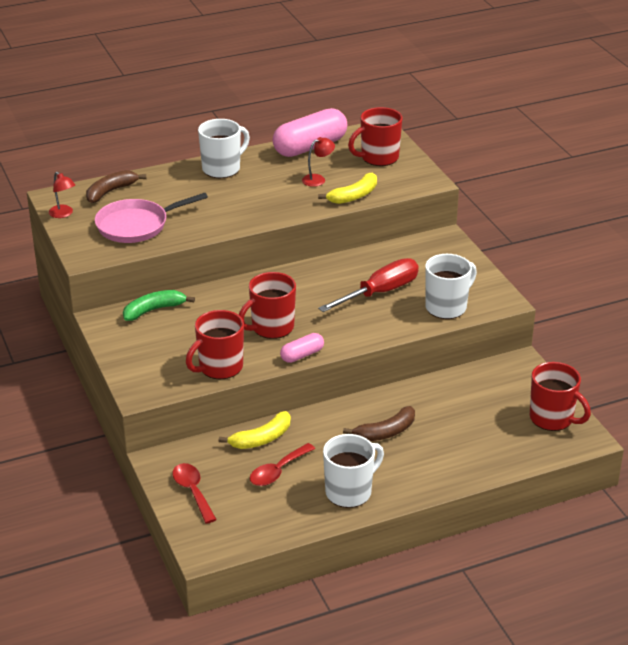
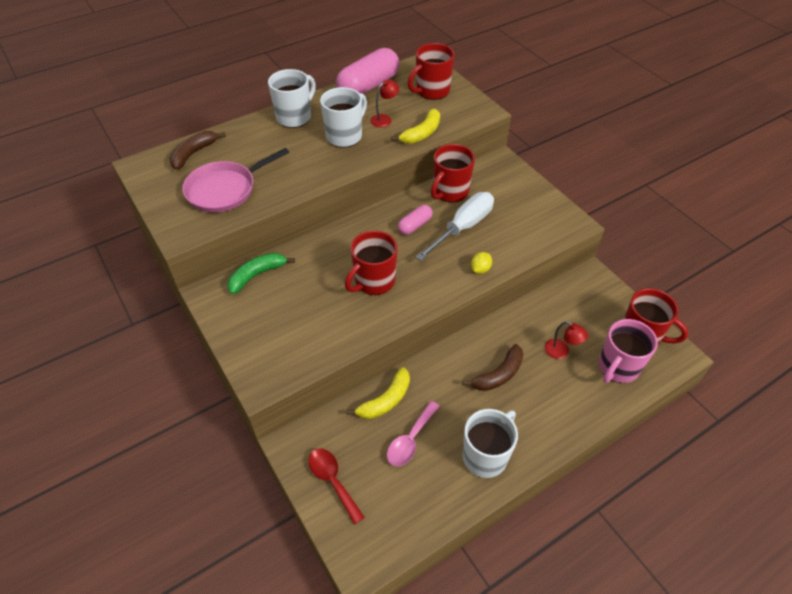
camera: 10 degrees left, 15 degrees up
(63, 214) = (151, 184): red lamp -> red lamp (561, 352)
(219, 367) = (335, 338): red mug -> red mug (450, 192)
(278, 471) = (410, 440): red spoon -> pink spoon
(302, 355) = (411, 311): pink capsule -> pink capsule (415, 225)
(380, 292) = (463, 227): red screwdriver -> white screwdriver
(386, 329) = (480, 269): none -> yellow lemon
(447, 307) = (527, 236): white mug -> white mug (345, 136)
(515, 441) = (617, 367): none -> pink mug

